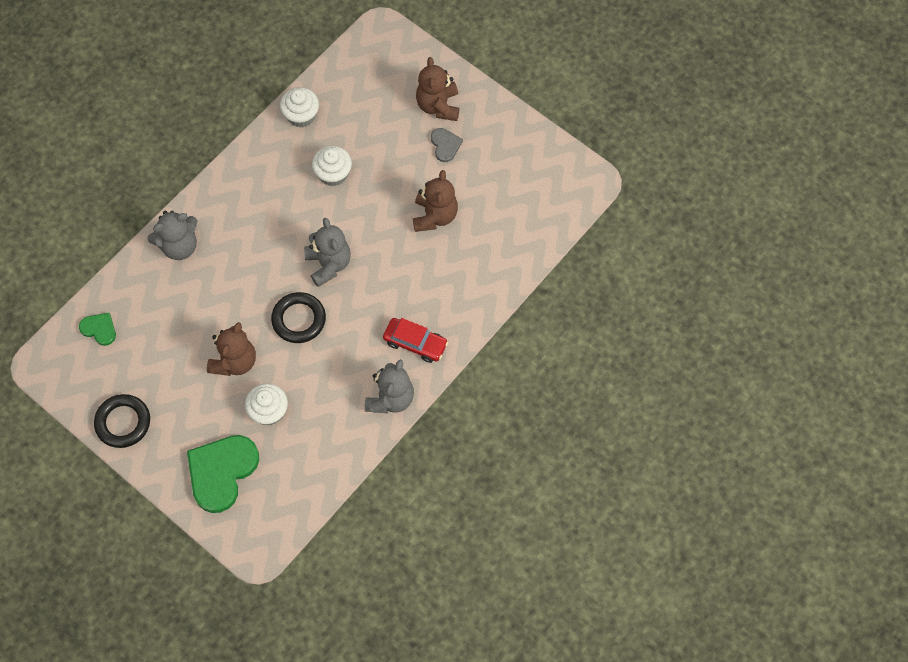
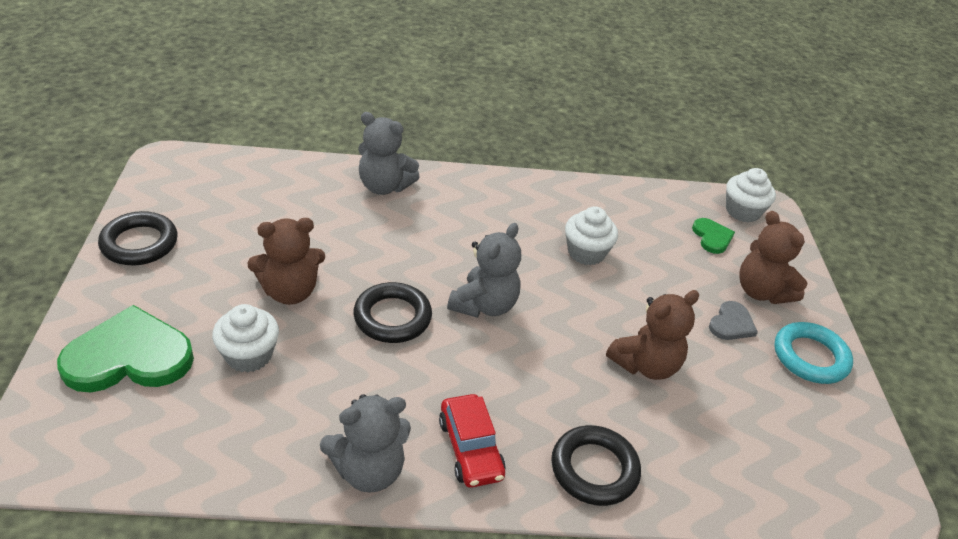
camera: 45 degrees right, 25 degrees down
(99, 329) = (240, 177): green heart -> green heart (712, 237)
(301, 115) = (613, 198): white cupcake -> white cupcake (742, 211)
(438, 106) = (761, 292): brown teddy bear -> brown teddy bear turned 75 degrees counterclockwise
(471, 296) = (594, 469): none -> black ring
(496, 128) = (810, 357): none -> turquoise ring

